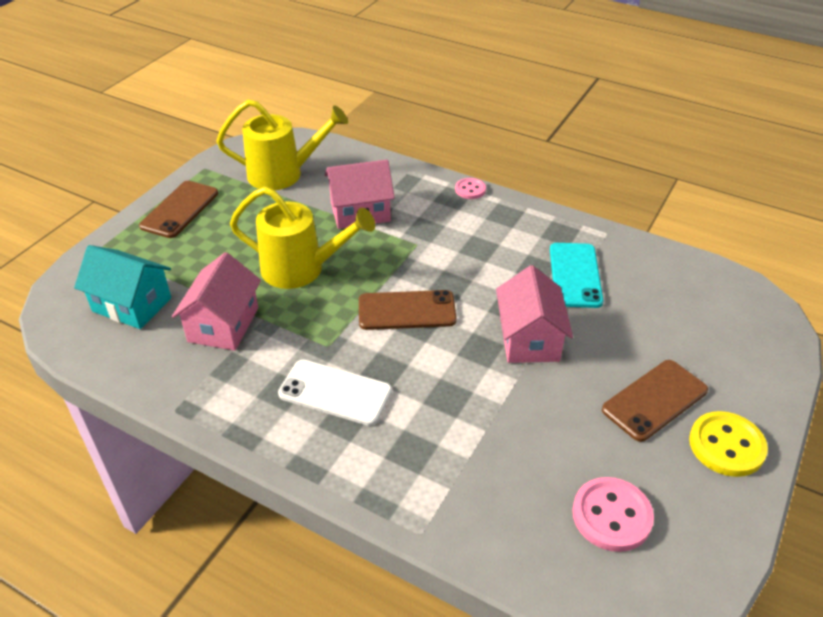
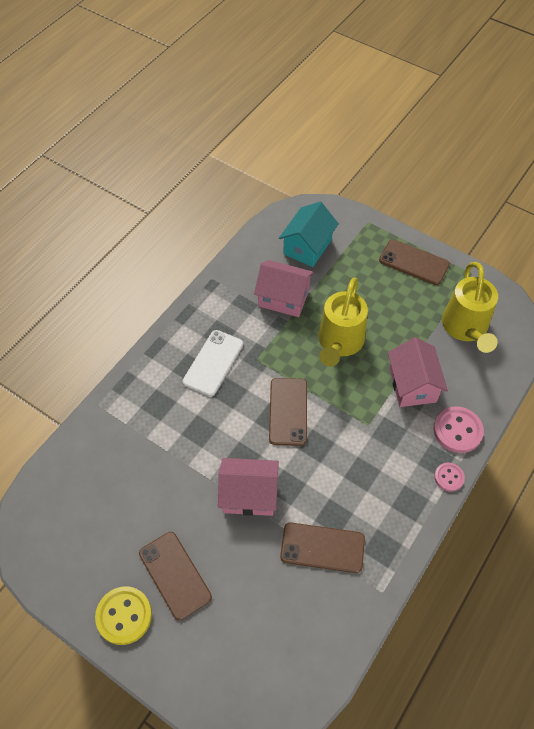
camera: 95 degrees right, 15 degrees up
(575, 275) = (322, 547): turquoise phone -> brown phone
(611, 516) = (85, 517): pink button -> pink button (457, 430)

